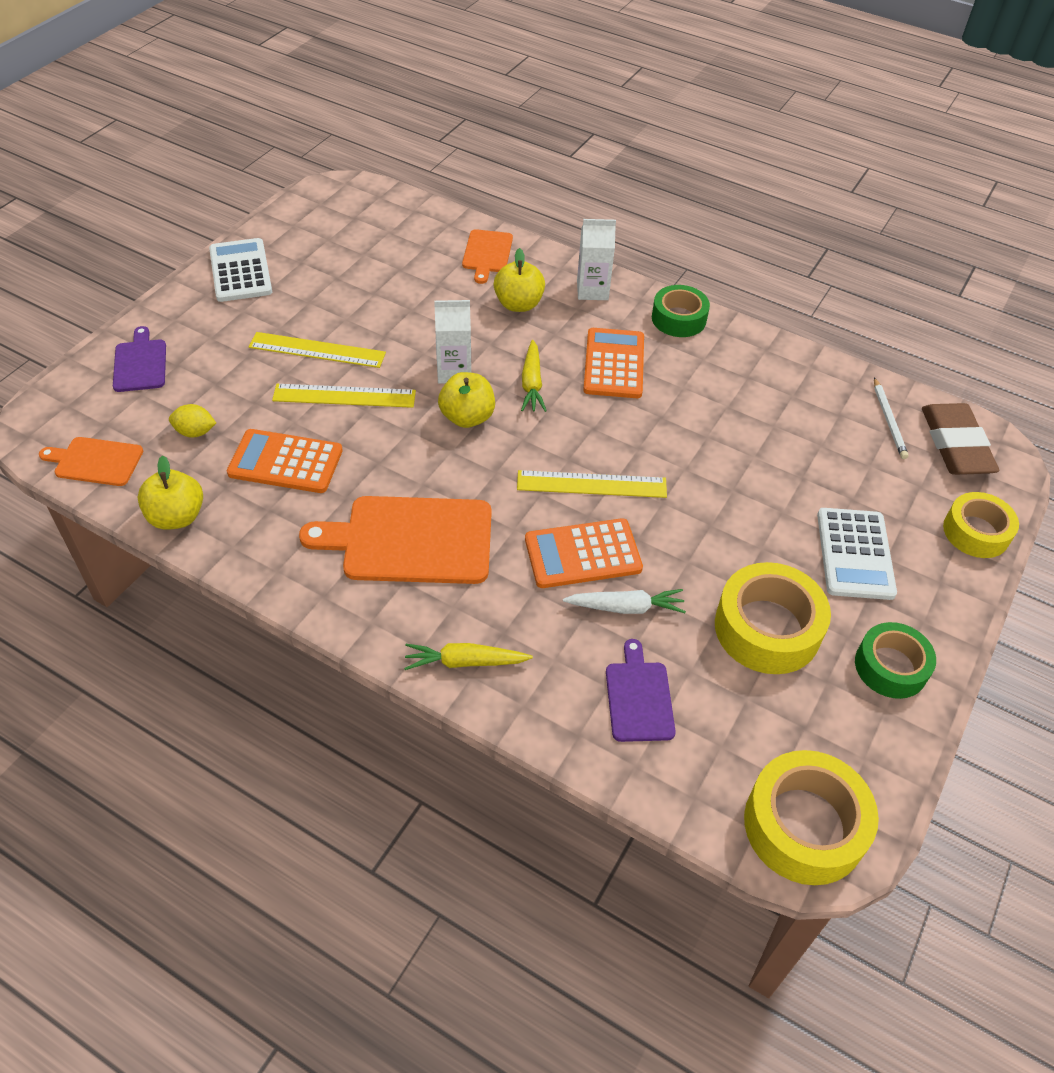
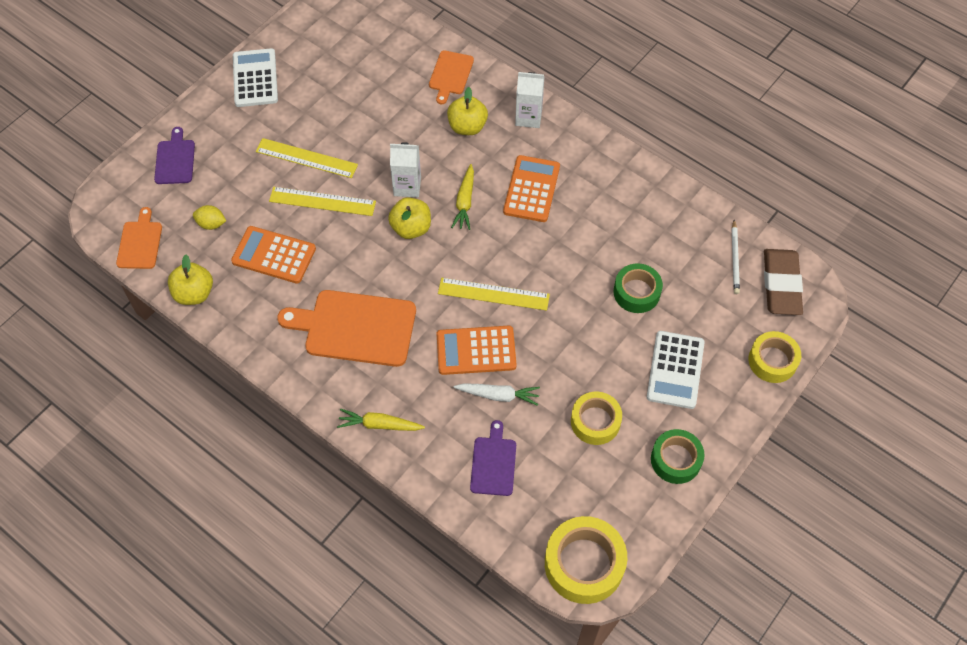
camera: 10 degrees right, 10 degrees up
(95, 461) = (140, 242): orange cutting board -> orange cutting board turned 75 degrees clockwise
(678, 319) = (592, 150): green tape -> green tape (636, 292)
(767, 628) = (595, 421): yellow tape -> yellow tape, size x0.66

